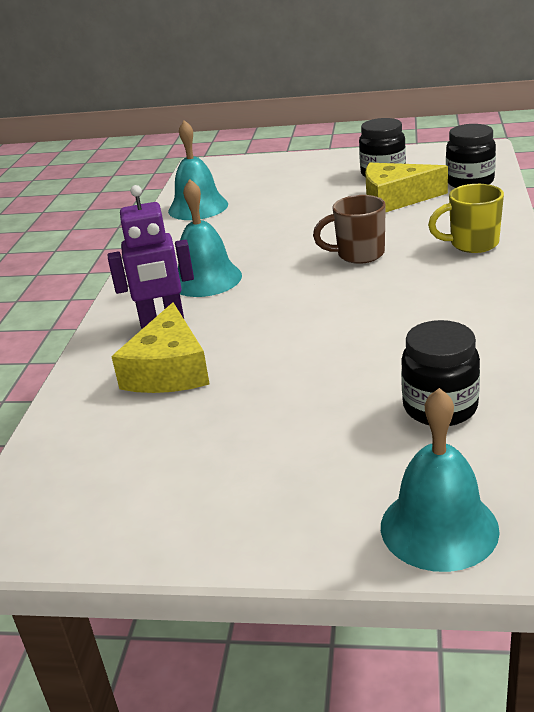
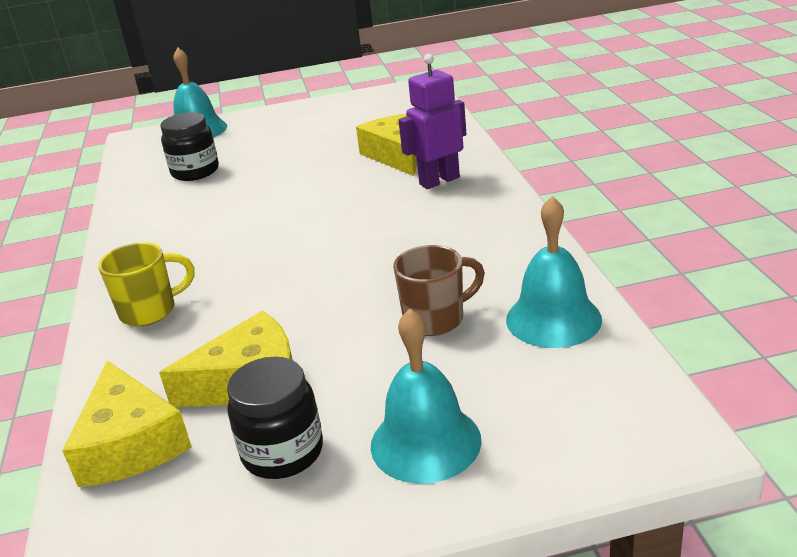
camera: 160 degrees right, 0 degrees up
(206, 279) = (434, 221): turquoise bell -> turquoise bell (425, 442)
(359, 254) = (280, 276): brown mug -> brown mug (436, 319)
(470, 182) = (130, 443): black jar -> yellow cheese

